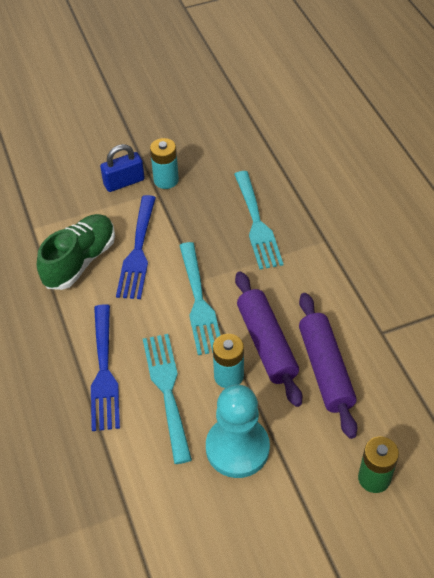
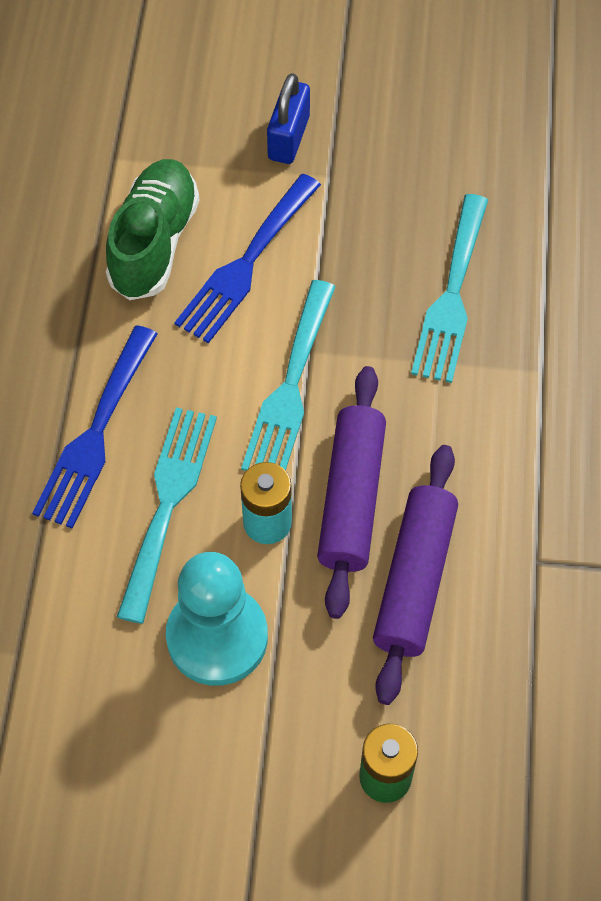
camera: 25 degrees right, 10 degrees up
(80, 261) = (154, 243): green shoe -> green shoe turned 45 degrees counterclockwise
(124, 182) = (288, 138): blue padlock -> blue padlock turned 75 degrees counterclockwise
(166, 180) = (354, 161): turquoise battery -> none

